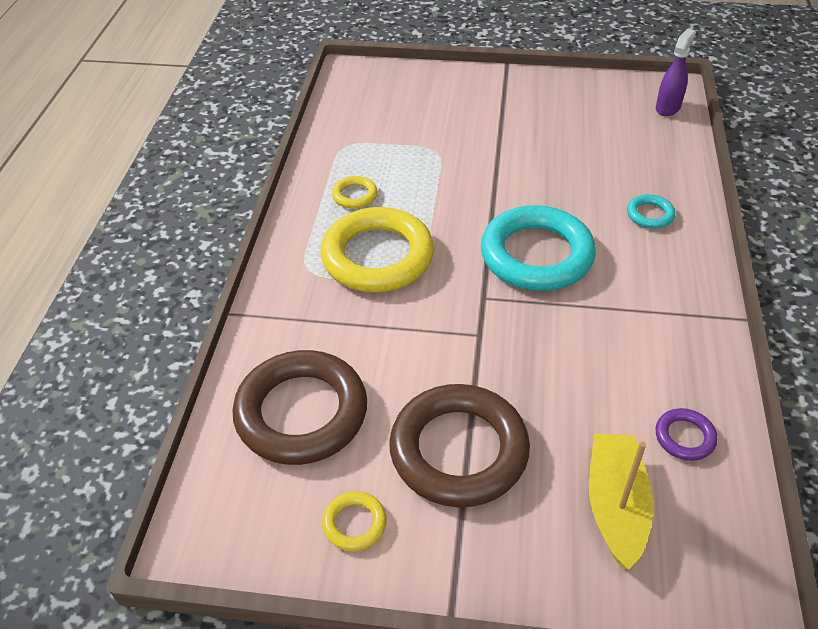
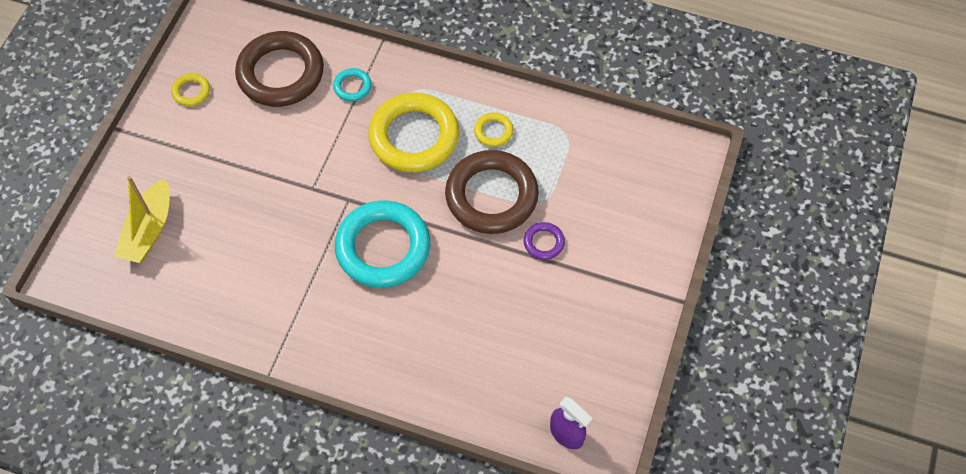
camera: 100 degrees right, 15 degrees up
(459, 450) = (220, 154): brown ring -> brown ring (491, 196)
(615, 506) = (149, 230): yellow boat -> yellow boat turned 90 degrees clockwise
(650, 215) = (407, 352): turquoise ring -> turquoise ring (352, 87)
(684, 437) = (181, 289): purple ring -> purple ring (543, 242)

